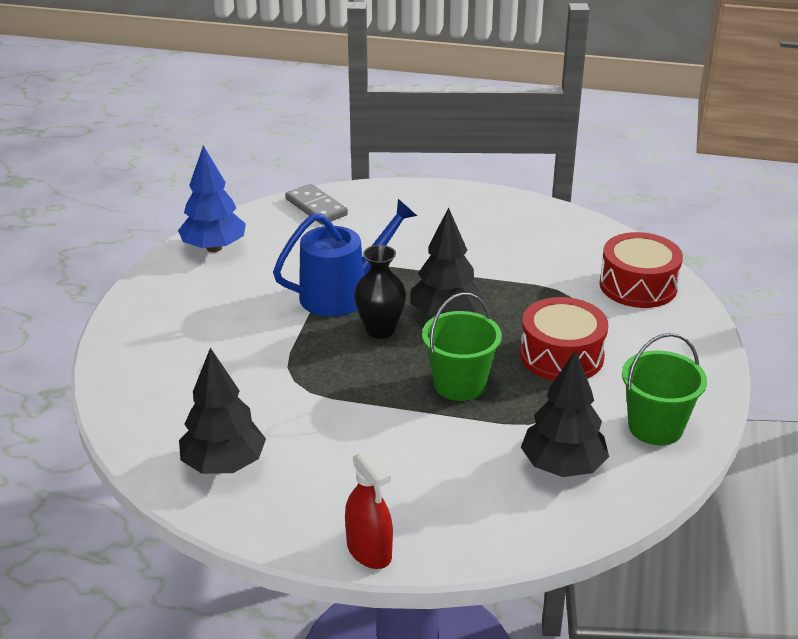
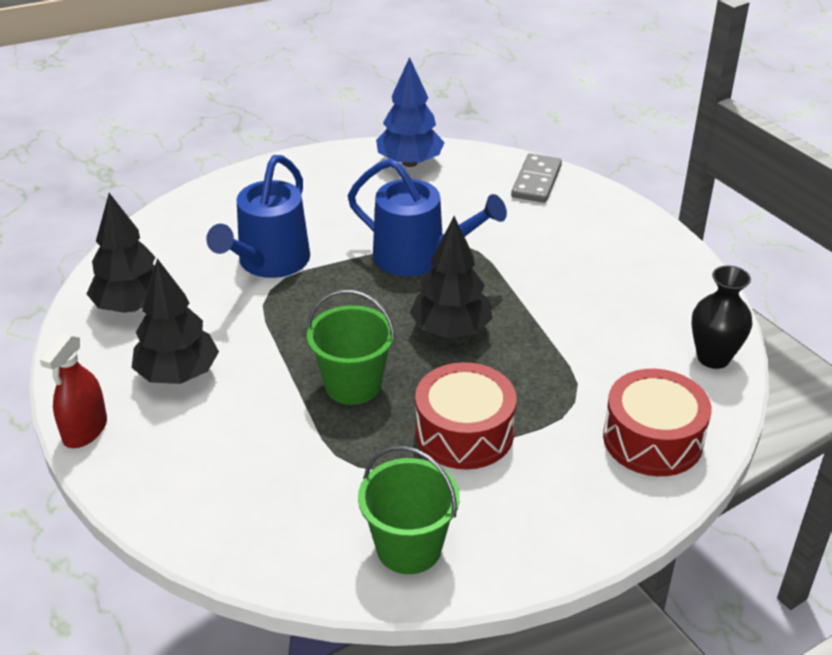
camera: 55 degrees right, 5 degrees up
(257, 367) = (269, 262): none -> blue watering can
(380, 330) = (387, 303): black vase -> black vase (713, 358)
(562, 467) = (288, 503): black tree -> black tree (178, 374)

